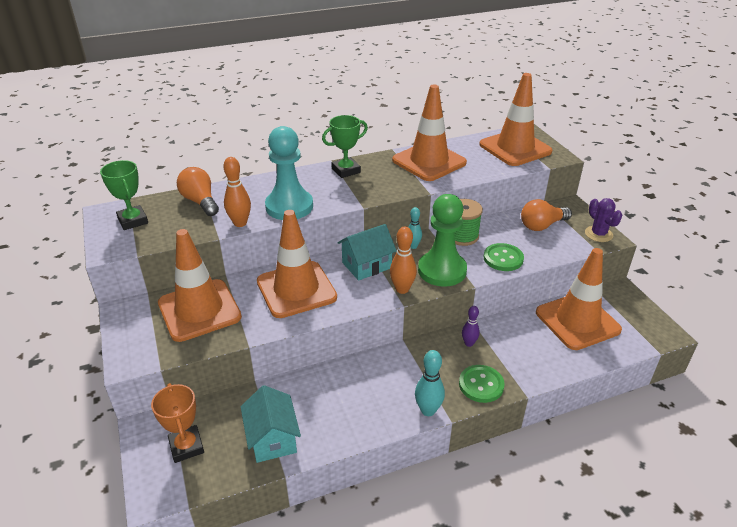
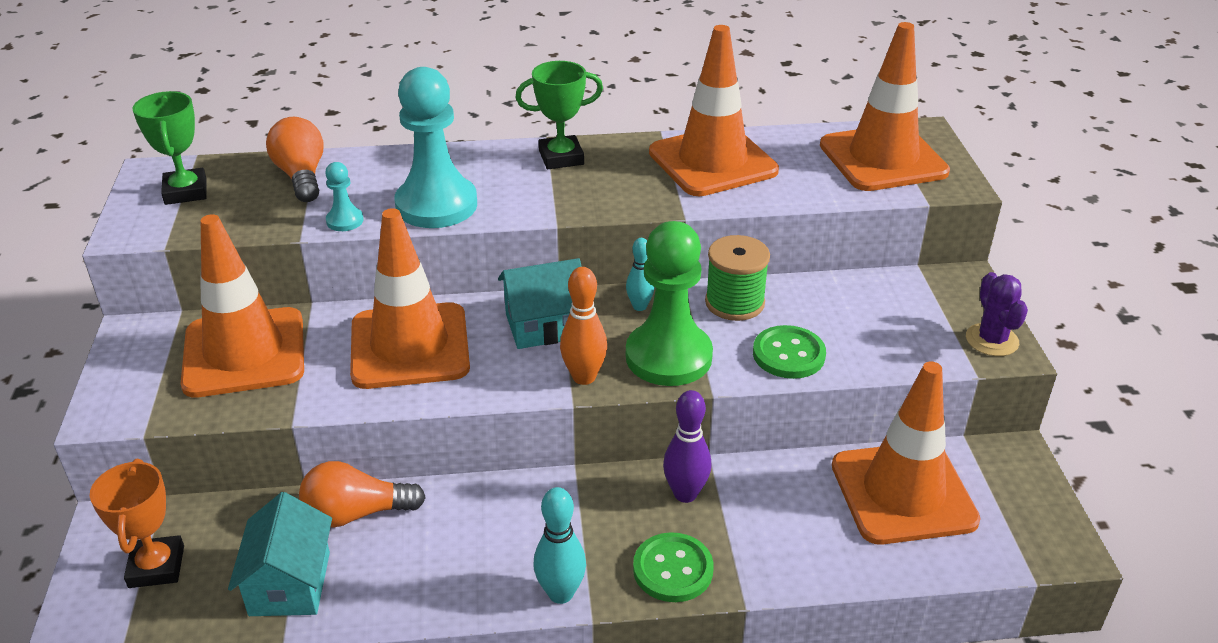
camera: 15 degrees right, 0 degrees up
(240, 223) = (345, 221): orange bowling pin -> turquoise pawn
(469, 343) = (685, 494): purple bowling pin -> purple bowling pin, size x1.51
(542, 226) = (890, 307): orange light bulb -> orange light bulb (356, 513)

